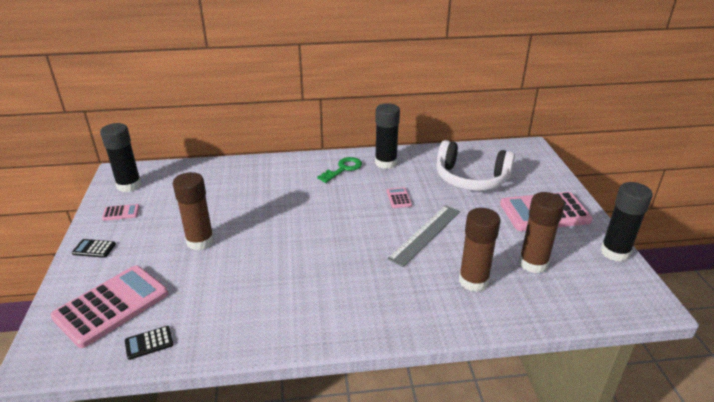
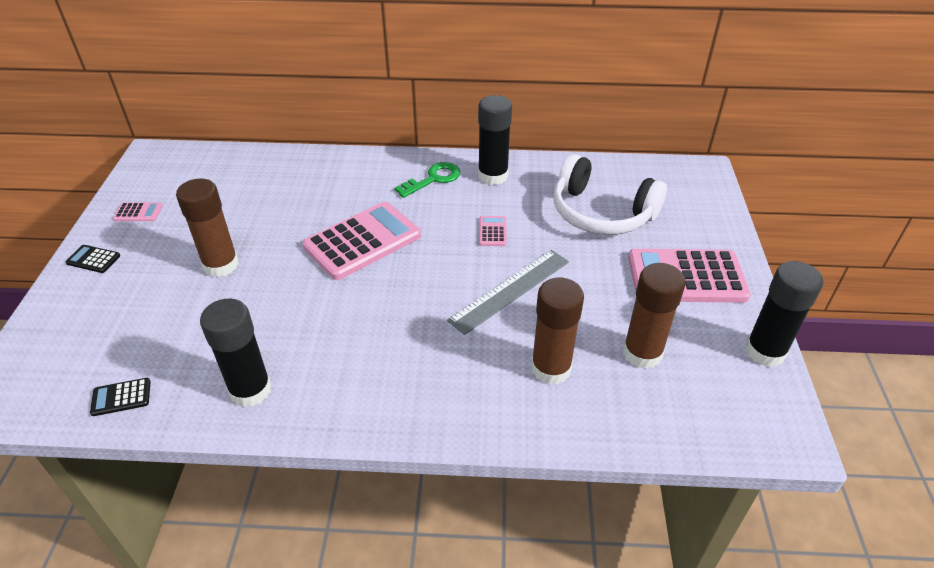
camera: 10 degrees right, 10 degrees up
(112, 306) = (92, 340): pink calculator -> pink calculator (362, 241)
(129, 185) = (158, 174): black glue stick -> black glue stick (250, 390)

